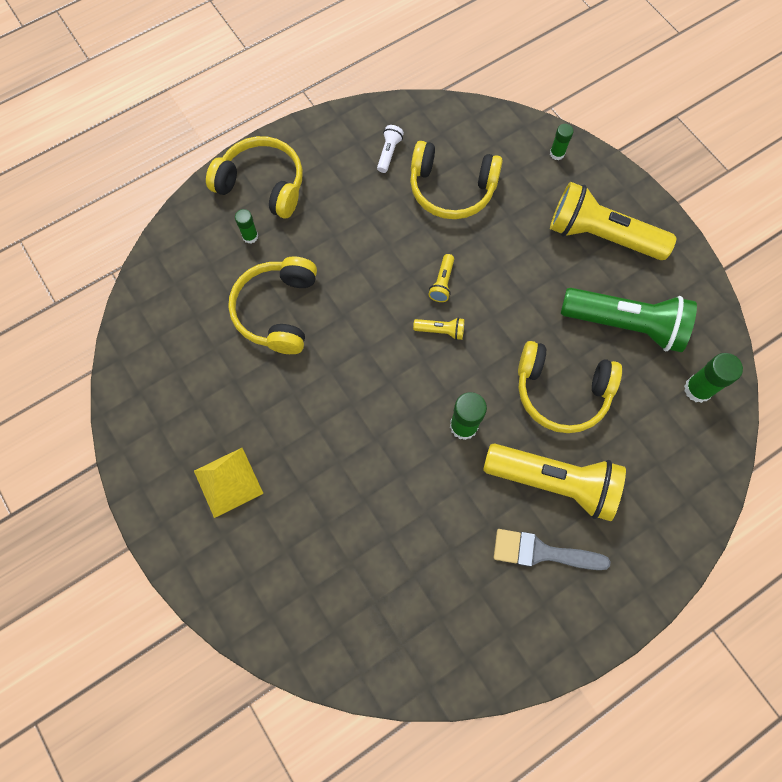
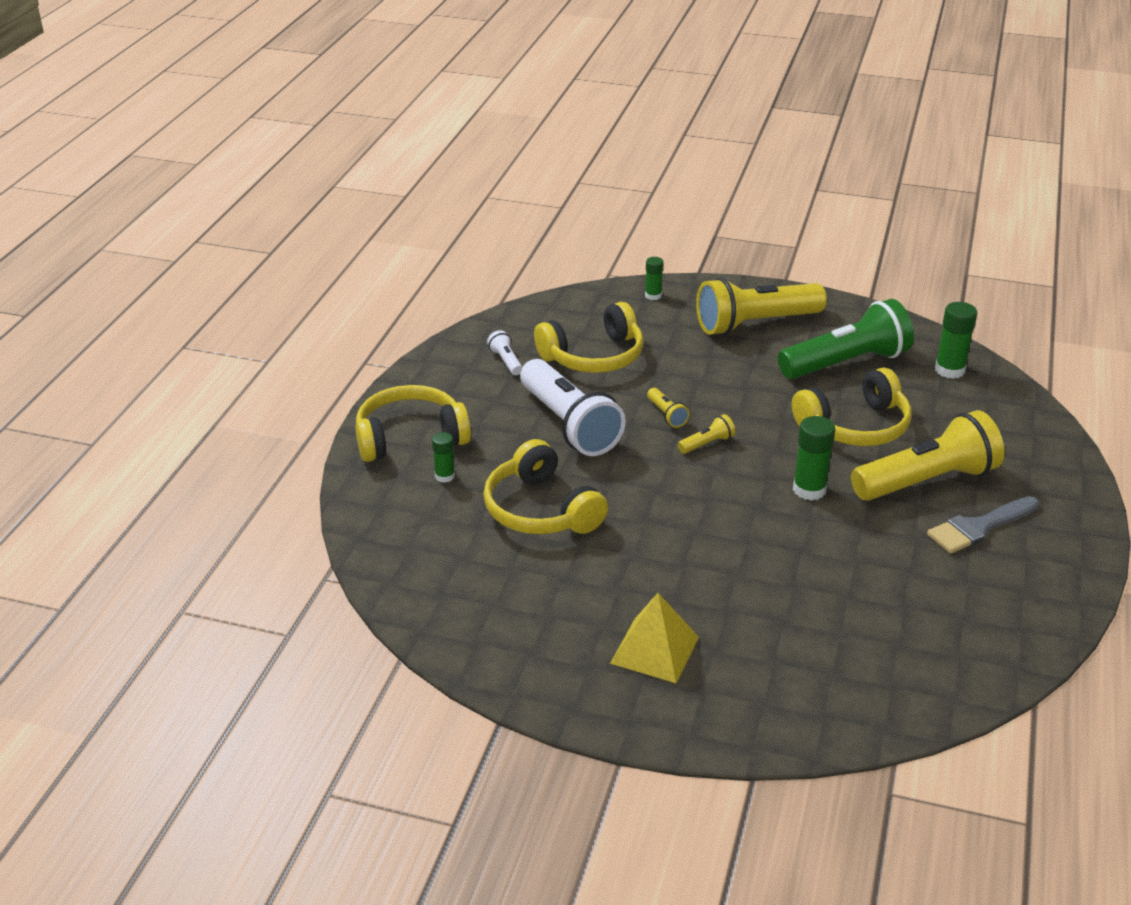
camera: 40 degrees left, 35 degrees down
(369, 245) = (569, 425): none -> white flashlight

